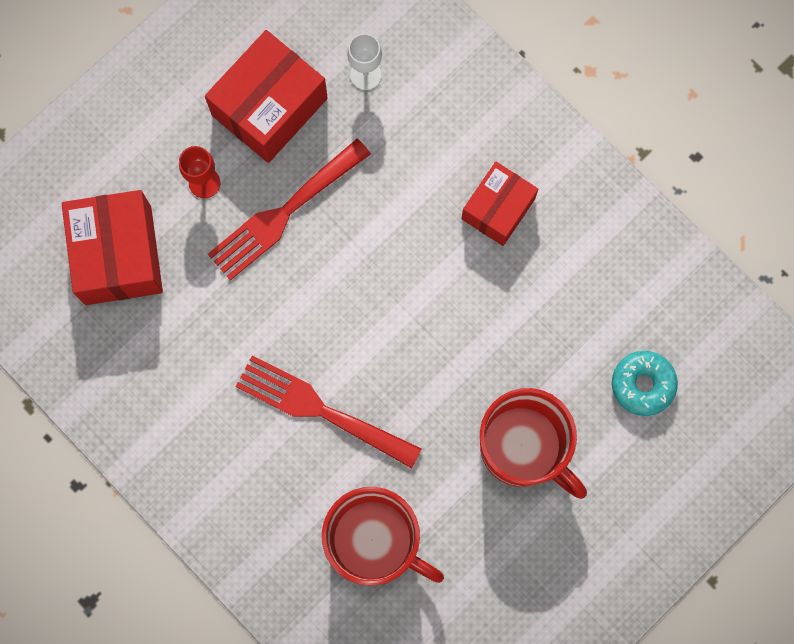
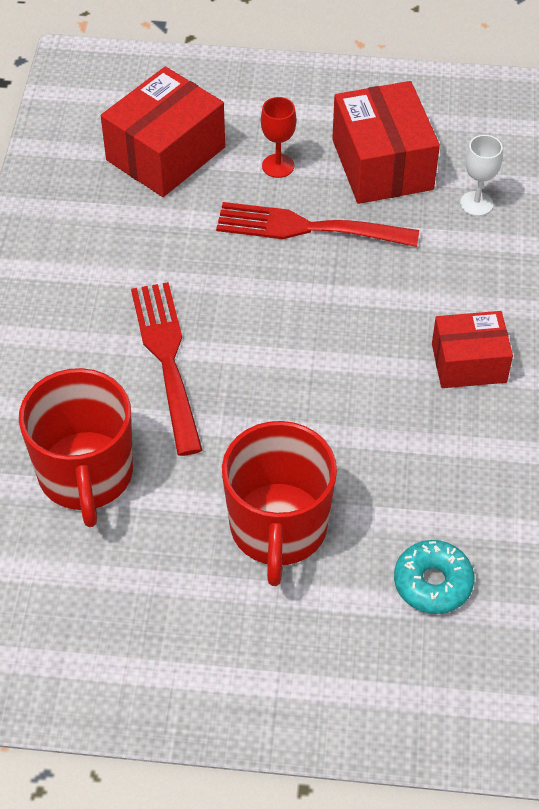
camera: 50 degrees right, 25 degrees down
(269, 107) = (382, 164): red box -> red box turned 75 degrees clockwise

